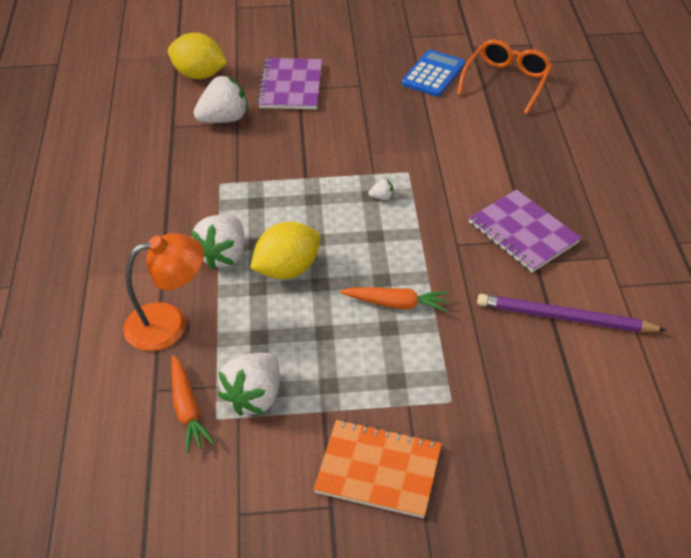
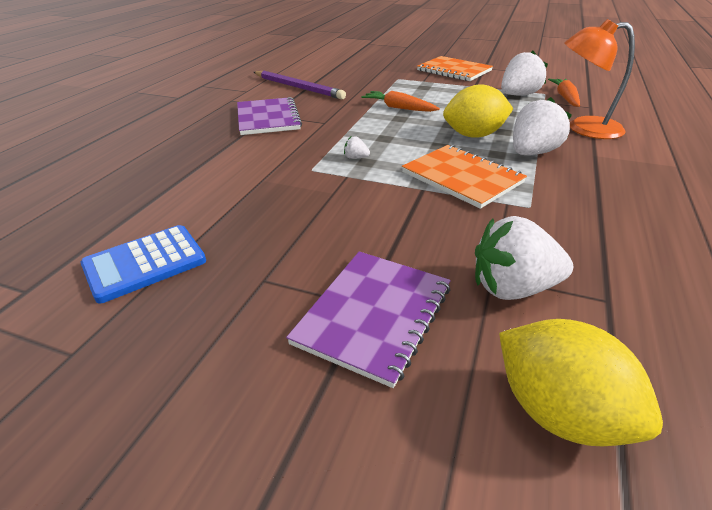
camera: 155 degrees left, 10 degrees down
(279, 199) = (462, 177): none -> orange notebook
(506, 81) = (80, 224): orange glasses -> none

